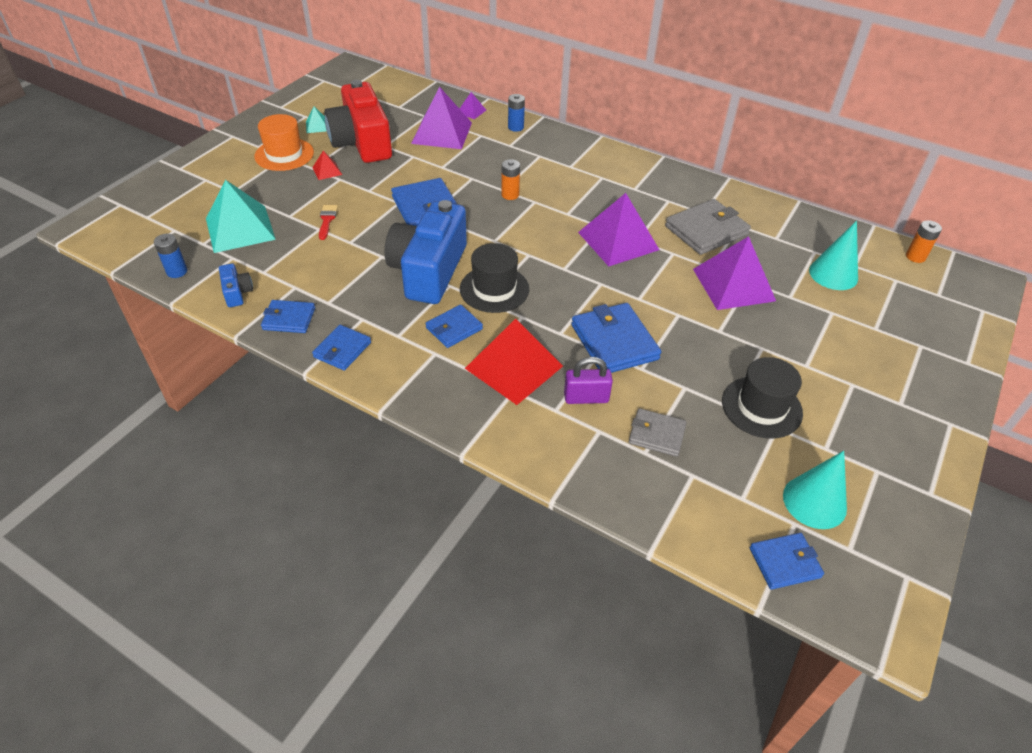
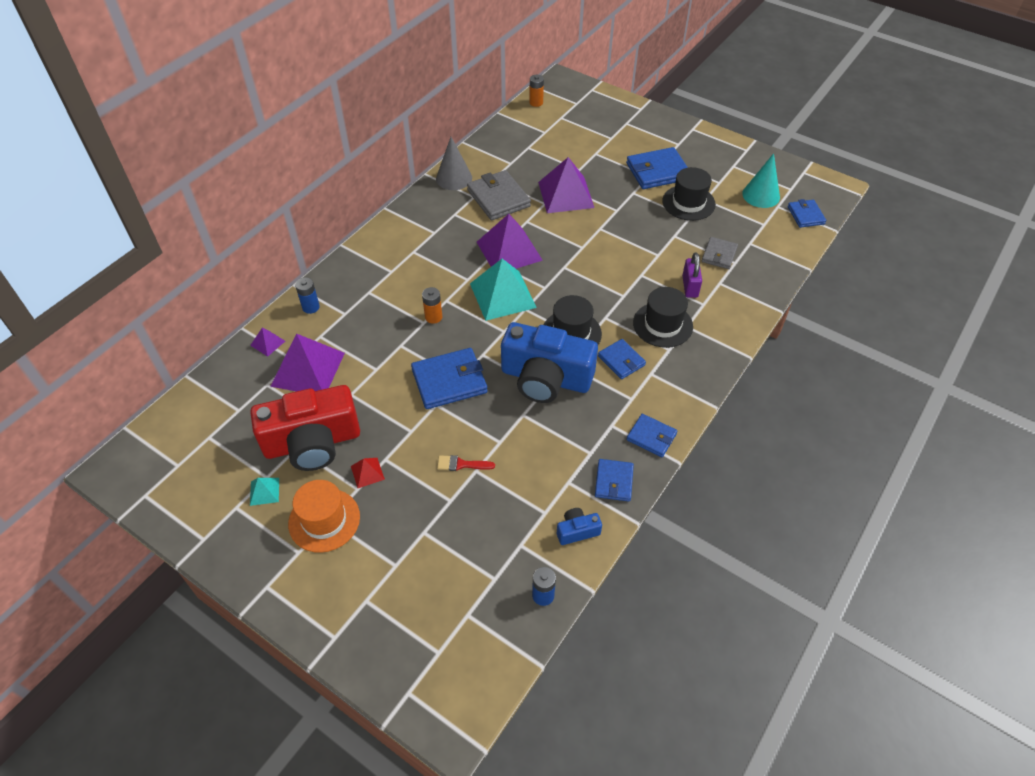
camera: 85 degrees left, 5 degrees up
(240, 228) = (470, 545): turquoise pyramid -> turquoise pyramid (503, 295)
(514, 367) = (662, 325): red pyramid -> black hat
(614, 342) = (631, 266): blue wallet -> blue wallet (657, 171)
(729, 197) = (454, 178): none -> grey cone
(833, 274) = (554, 144): turquoise cone -> none

